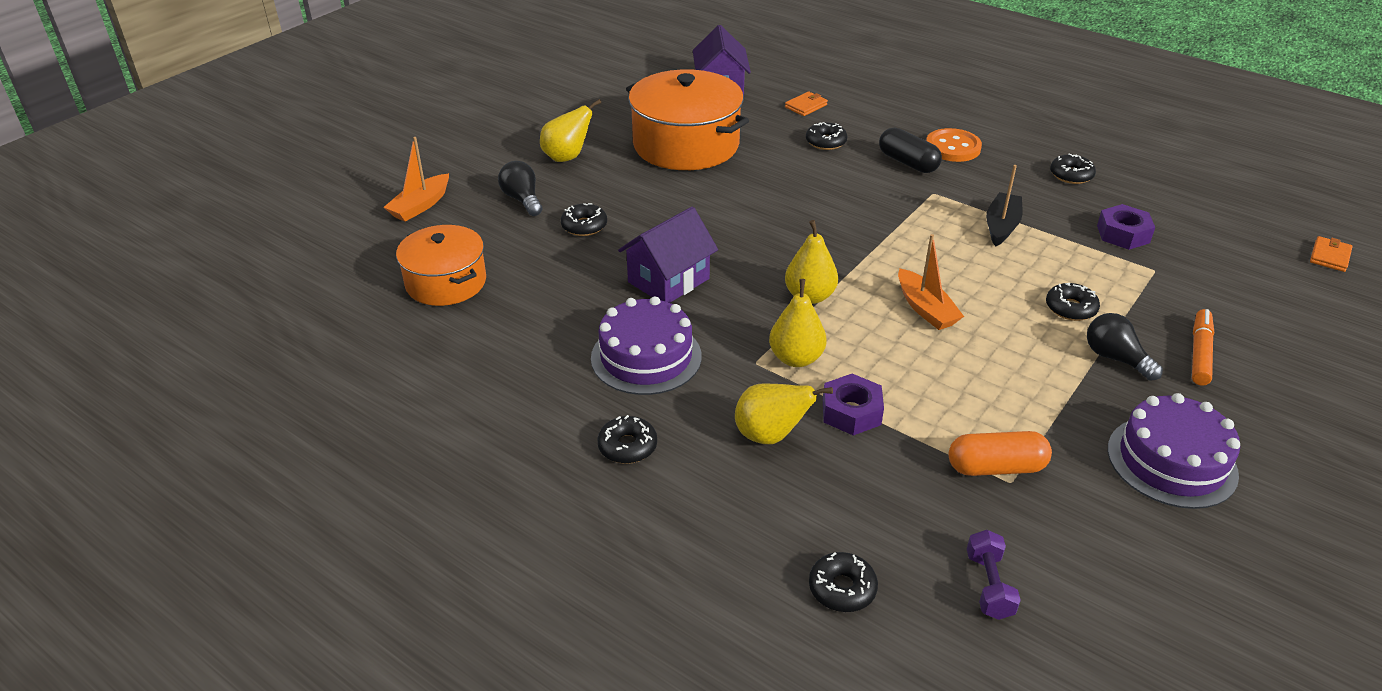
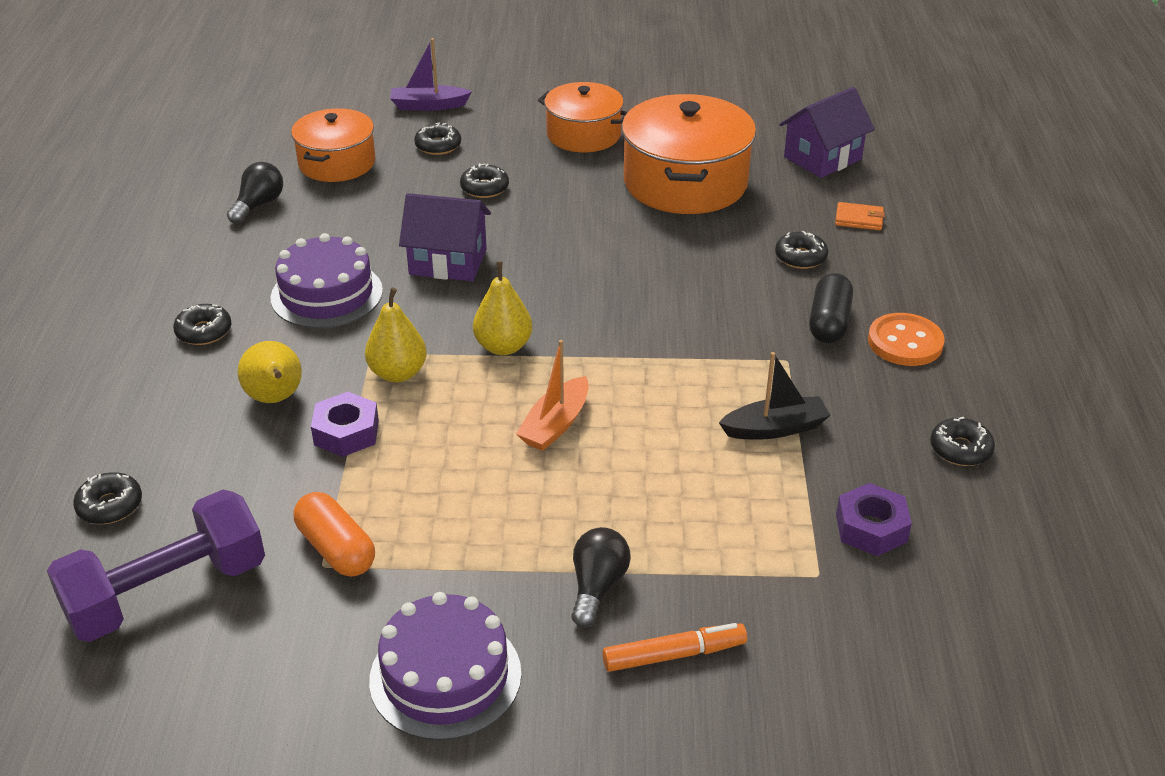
camera: 55 degrees right, 0 degrees up
(420, 206) = (428, 106): orange boat -> purple boat
(522, 200) = (490, 144): black light bulb -> black light bulb (258, 205)
(567, 157) = (583, 135): yellow pear -> orange pot
(989, 585) = (167, 592): purple dumbbell -> purple dumbbell, size x2.19
(1070, 308) = (662, 526): black donut -> black donut (438, 146)
(1329, 256) = (1045, 739): orange wallet -> none

